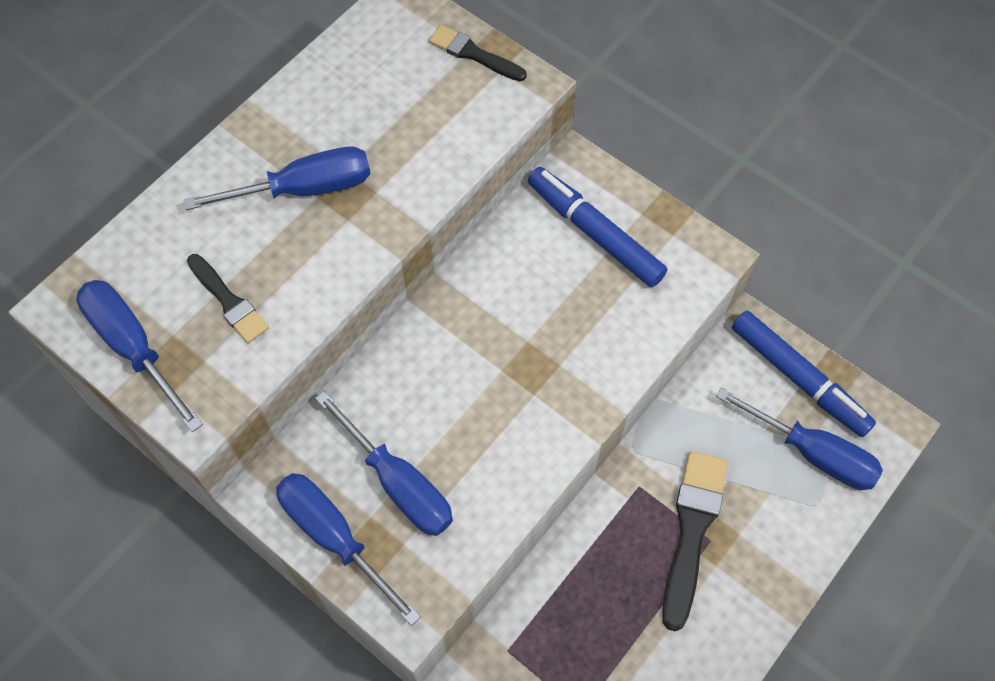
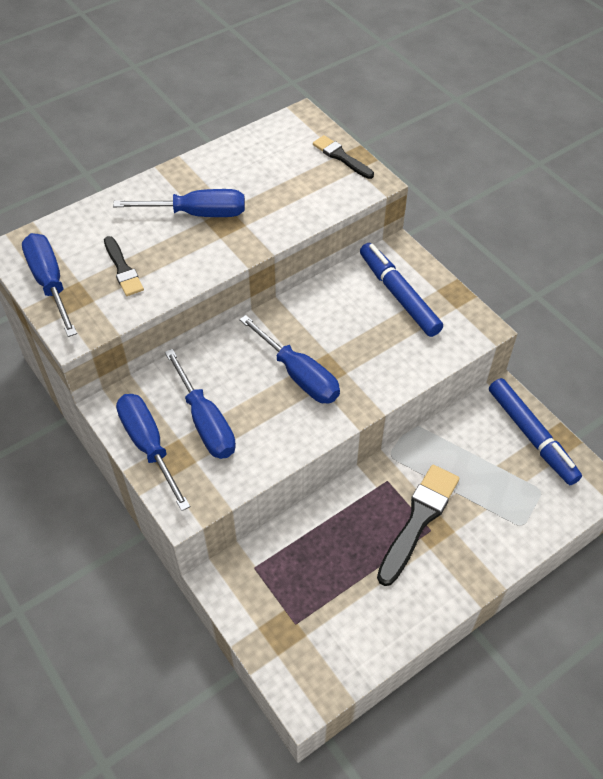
camera: 15 degrees right, 10 degrees down
(812, 453) = (527, 488): blue screwdriver -> blue screwdriver (298, 375)

